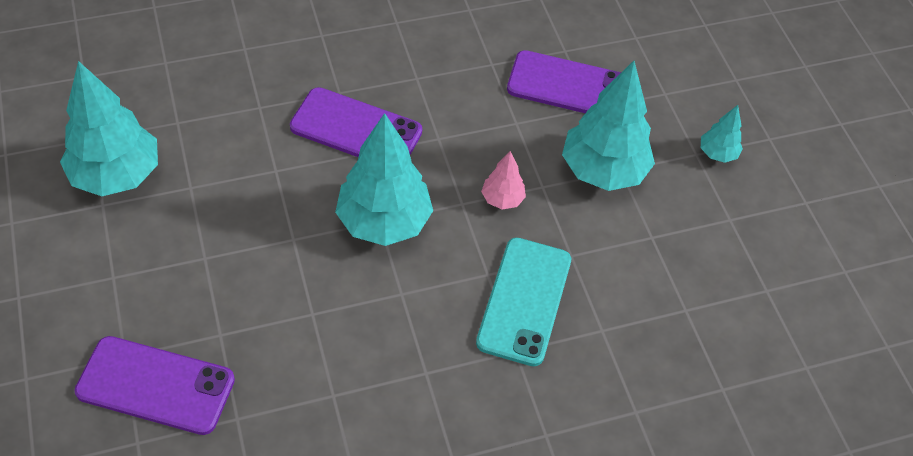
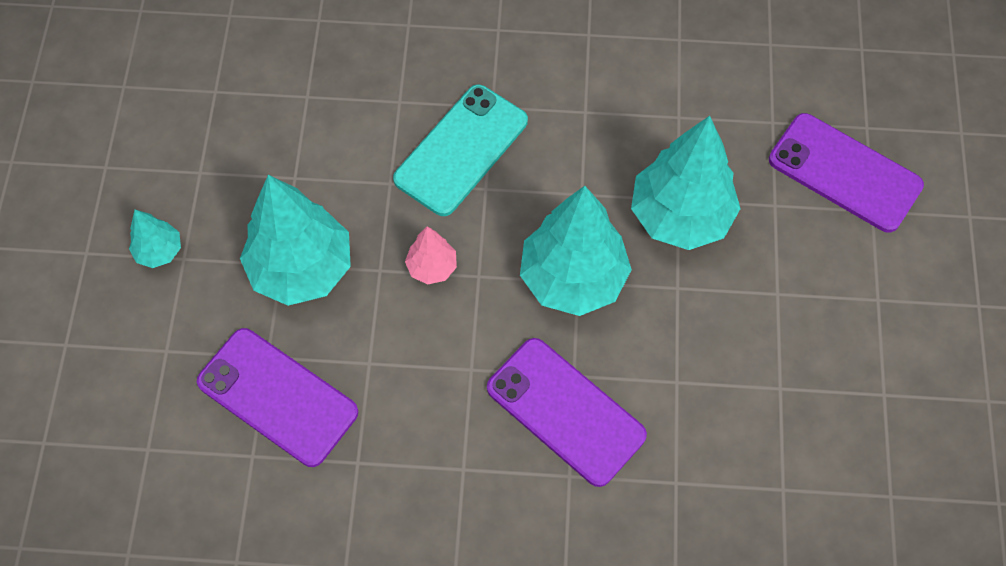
camera: 155 degrees left, 10 degrees up
(116, 175) = (865, 430): turquoise tree -> turquoise tree (680, 216)

